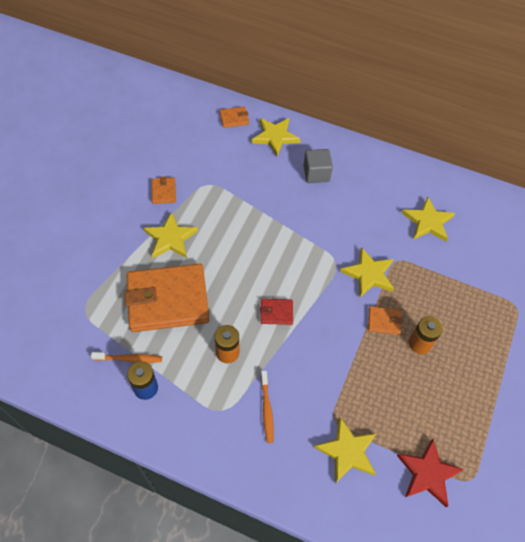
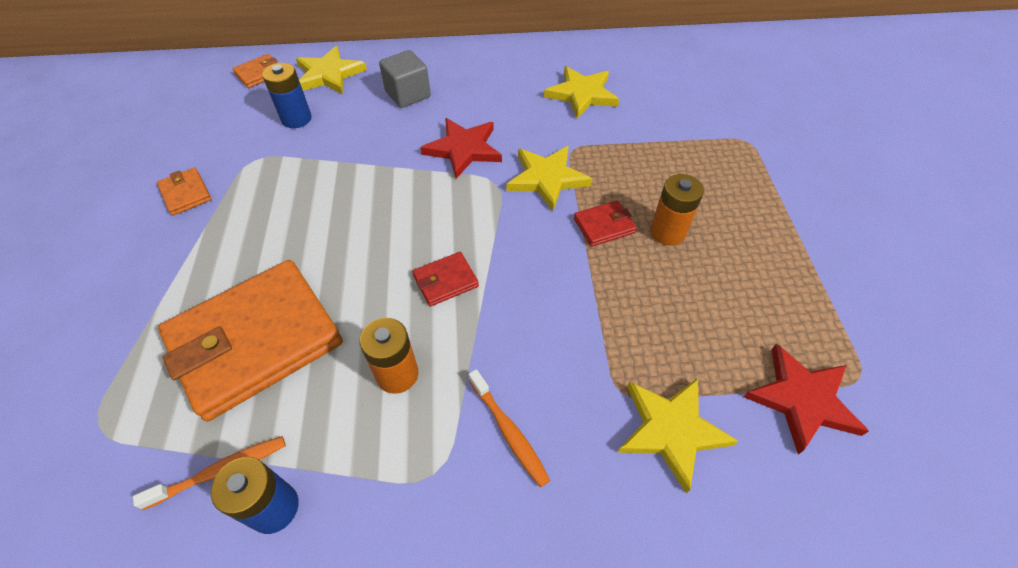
camera: 25 degrees left, 5 degrees down
(170, 238) = (223, 250): yellow star -> none
(242, 164) = (296, 119): none -> blue battery
(330, 230) = (463, 149): none -> red star
(384, 321) = (604, 226): orange wallet -> red wallet

